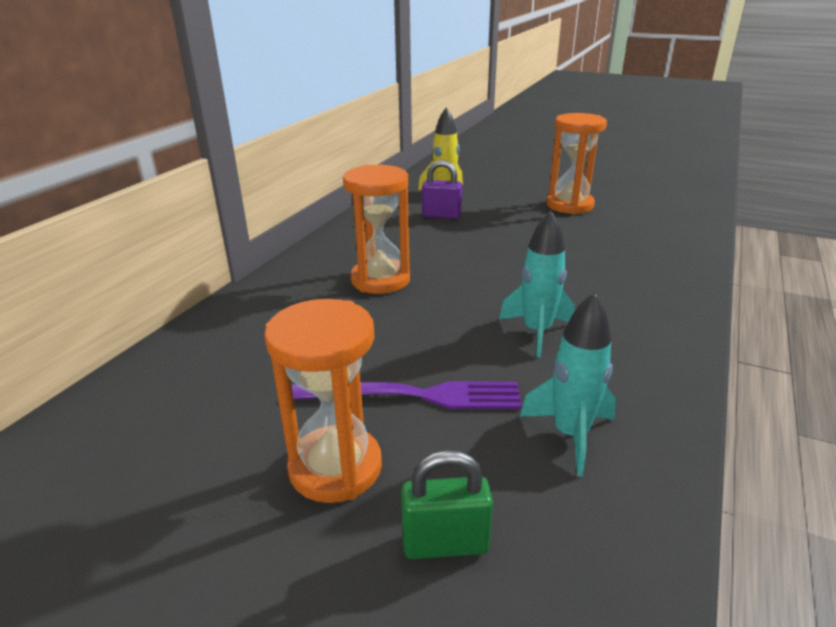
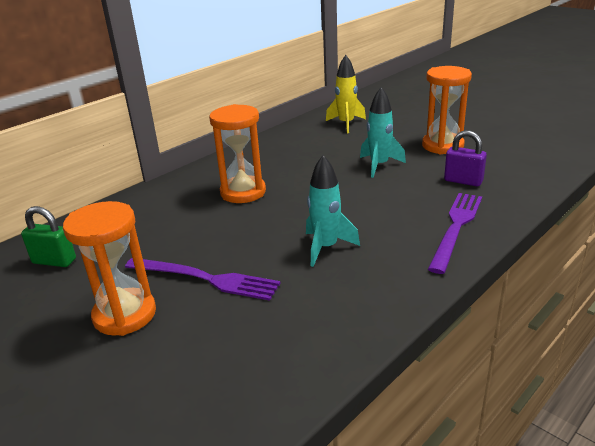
camera: 20 degrees right, 0 degrees up
(441, 215) = (327, 145): purple padlock -> purple padlock (463, 181)
(445, 543) = (156, 372): green padlock -> green padlock (54, 261)
(570, 435) = (289, 324): turquoise rocket -> turquoise rocket (379, 165)
(660, 289) = (456, 227): none -> purple fork

